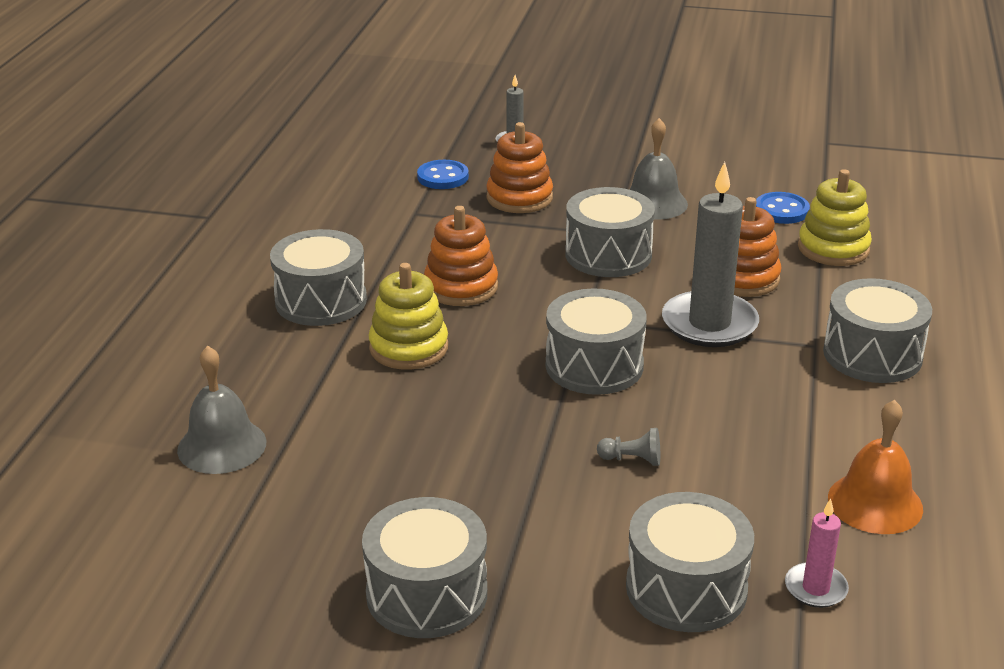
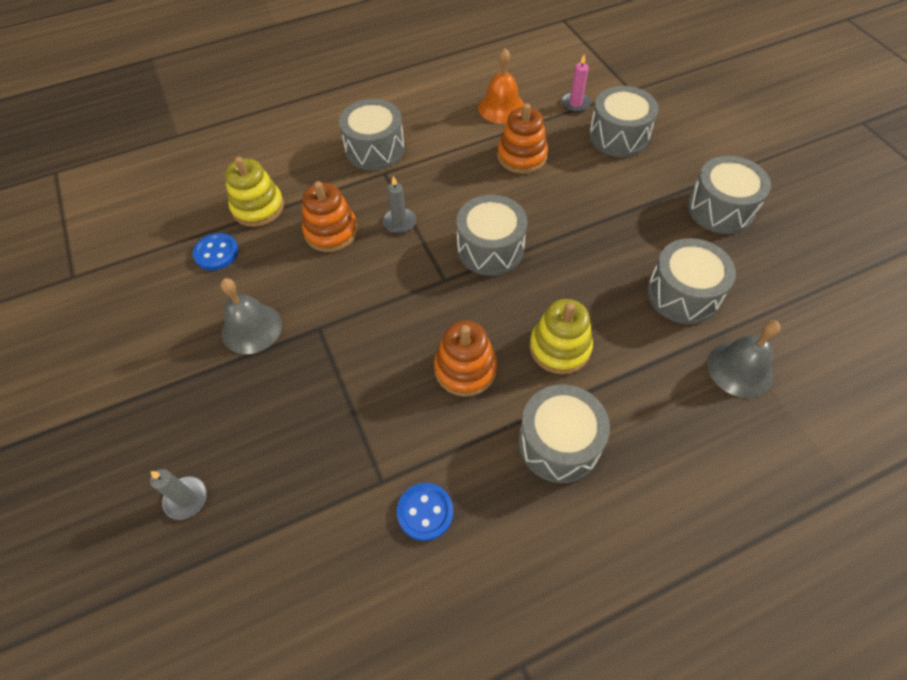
camera: 125 degrees left, 25 degrees up
(443, 177) = (299, 509): blue button -> blue button (425, 512)
(519, 198) = (301, 421): orange stacking toy -> orange stacking toy (522, 156)
(608, 255) = (352, 312): grey drum -> grey drum (683, 294)
(632, 459) = (555, 192): grey pawn -> none
(709, 324) = (399, 222): grey candle -> grey candle, size x0.50

